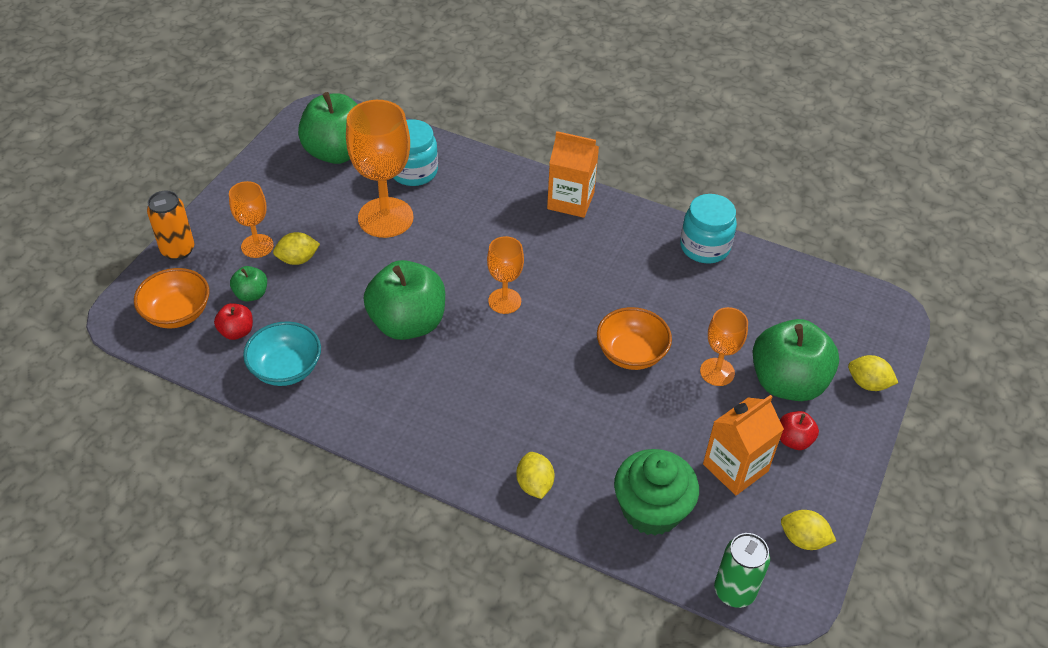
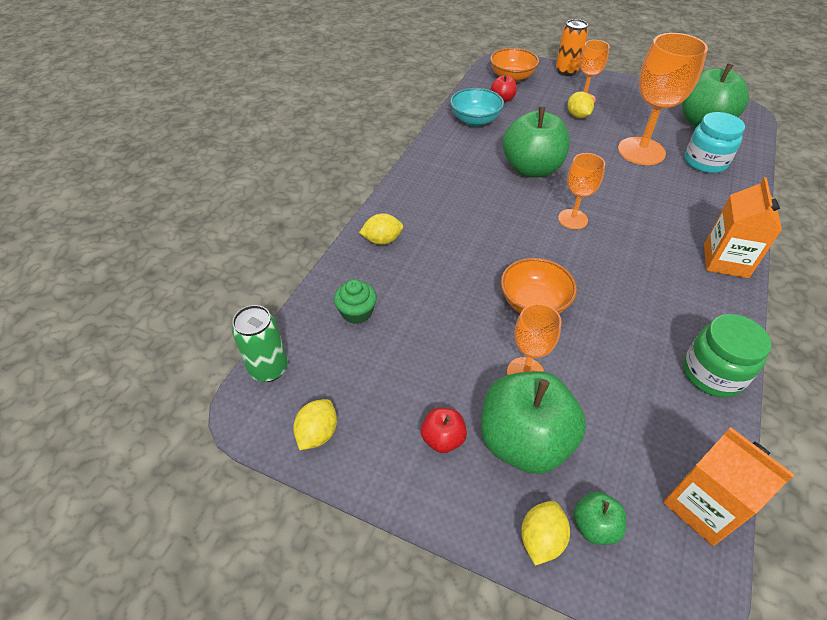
camera: 90 degrees right, 0 degrees up
(251, 294) = (537, 101): green apple -> green apple (594, 526)
(651, 510) = (357, 312): green cupcake -> green cupcake, size x0.56
(704, 247) = (712, 373): turquoise jar -> green jar
(735, 467) = (404, 380): orange carton -> orange carton (702, 506)

